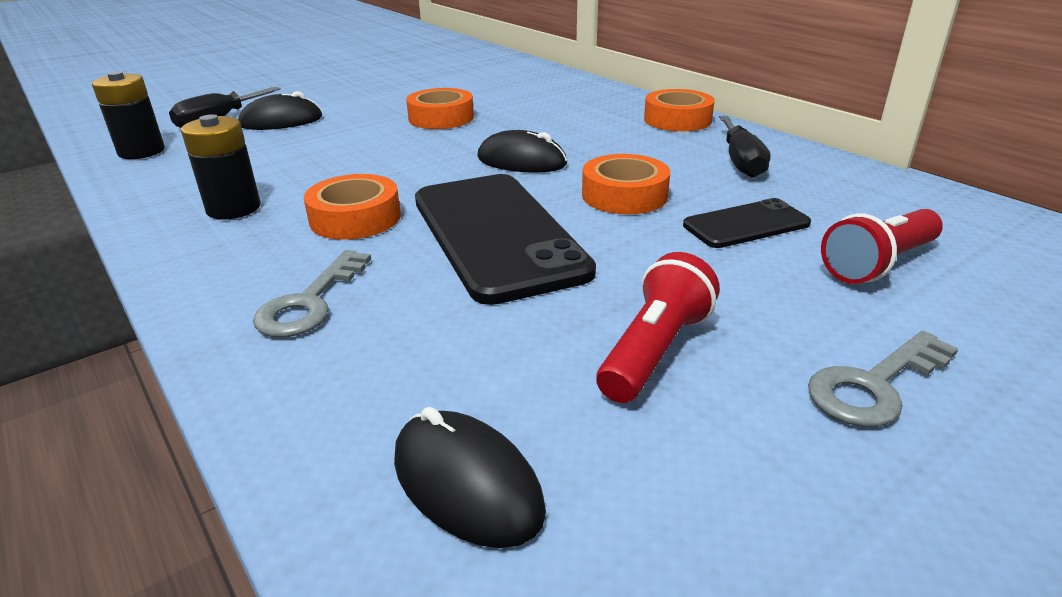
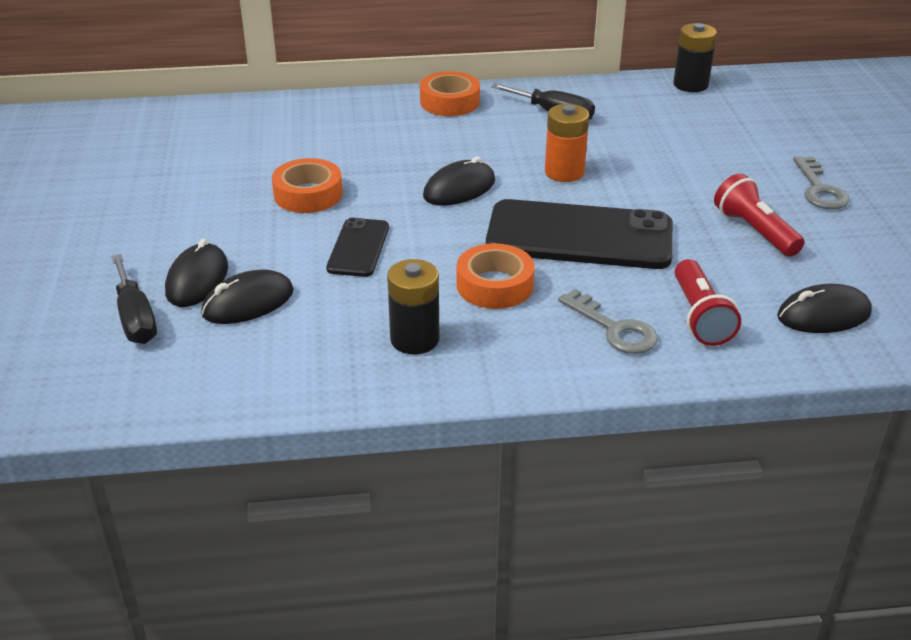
camera: 60 degrees left, 5 degrees up
(141, 151) = (187, 379): black battery -> black battery (690, 85)
(259, 141) = (248, 303): none -> black mouse
(624, 195) = (564, 172): orange tape -> orange battery
(746, 225) = (645, 151): black phone -> black phone (358, 248)
(878, 264) = (722, 137): red flashlight -> red flashlight (700, 316)

